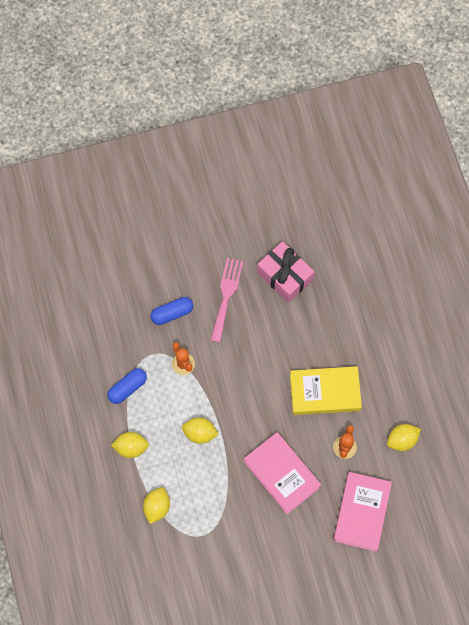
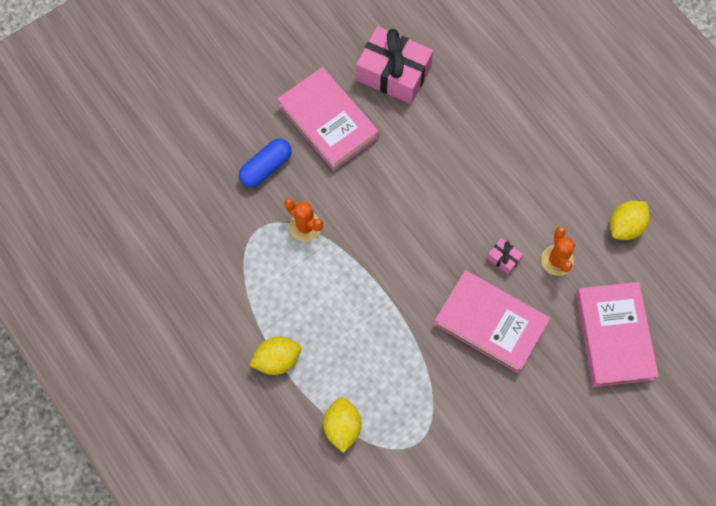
camera: 20 degrees left, 0 degrees up
(127, 388) = (243, 283): blue capsule -> none
(200, 433) = (362, 309): yellow lemon -> none
(226, 296) = (328, 122): pink fork -> pink book
(308, 433) = (503, 258): none -> pink gift
(325, 392) = (503, 200): yellow book -> none

